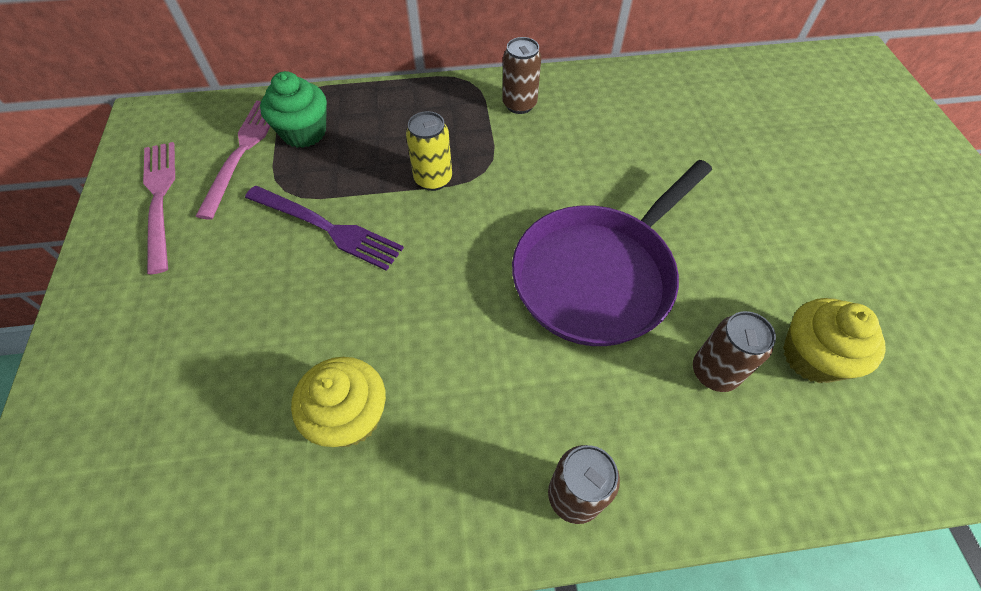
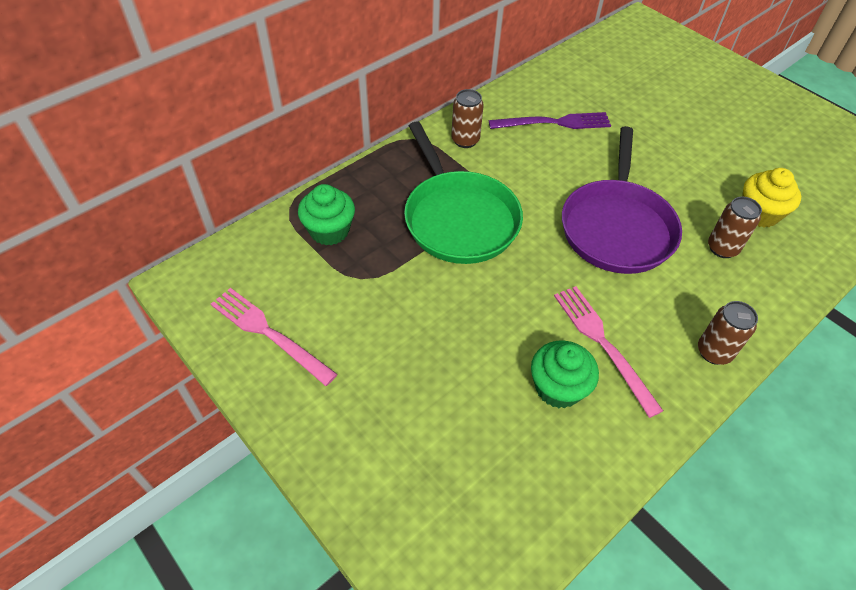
camera: 35 degrees left, 5 degrees down
(243, 151) = (296, 267): pink fork -> pink fork (603, 344)
(327, 228) = (421, 287): purple fork -> purple fork (554, 123)
(350, 416) = (558, 388): yellow cupcake -> green cupcake
(433, 179) = (459, 218): yellow can -> green pan

